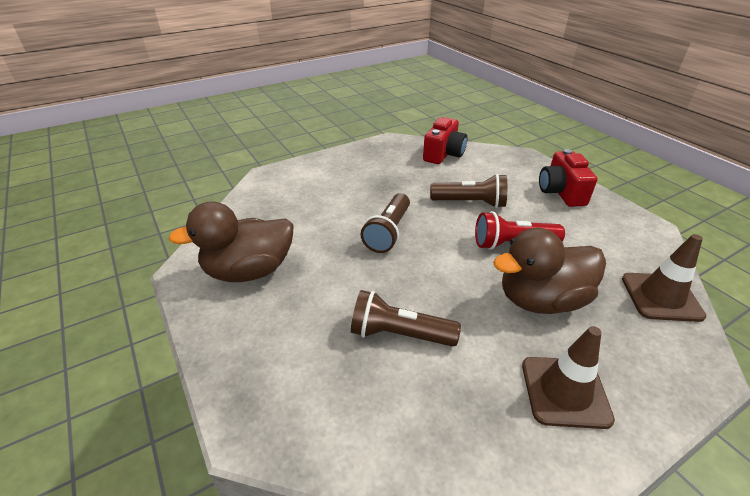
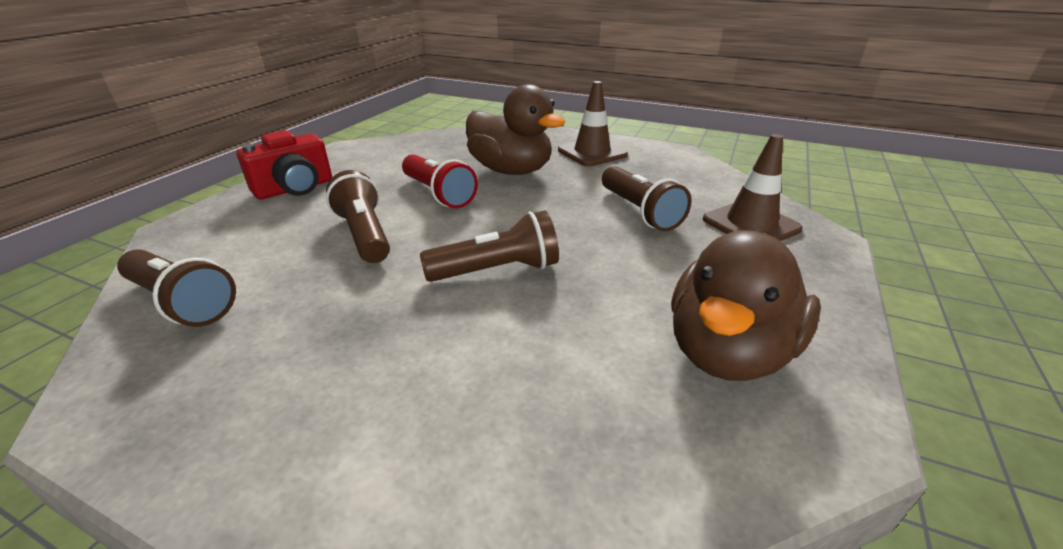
camera: 125 degrees left, 5 degrees down
(249, 271) = (727, 351): brown duck -> brown duck turned 90 degrees clockwise
(443, 154) = (182, 303): red camera -> brown flashlight
(661, 297) = (453, 139): brown traffic cone -> brown traffic cone (751, 224)

